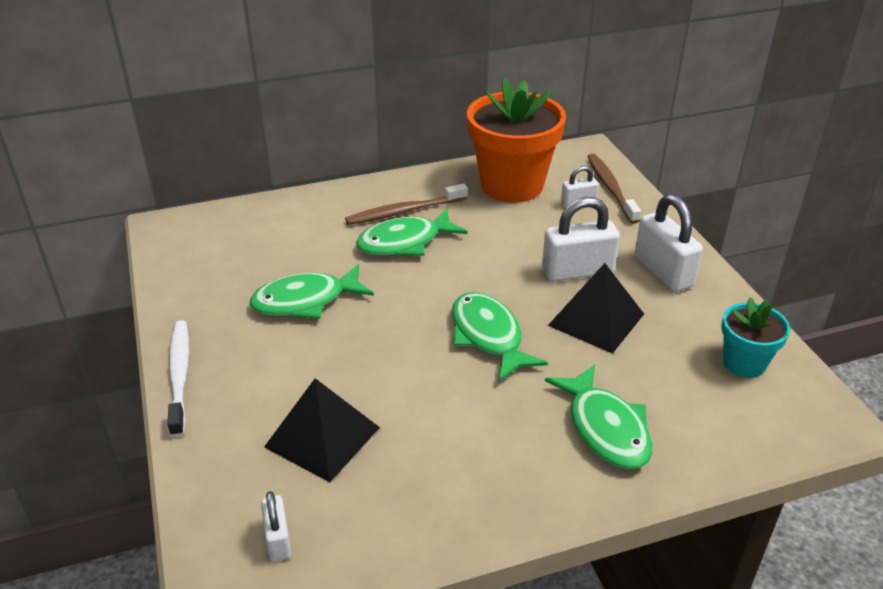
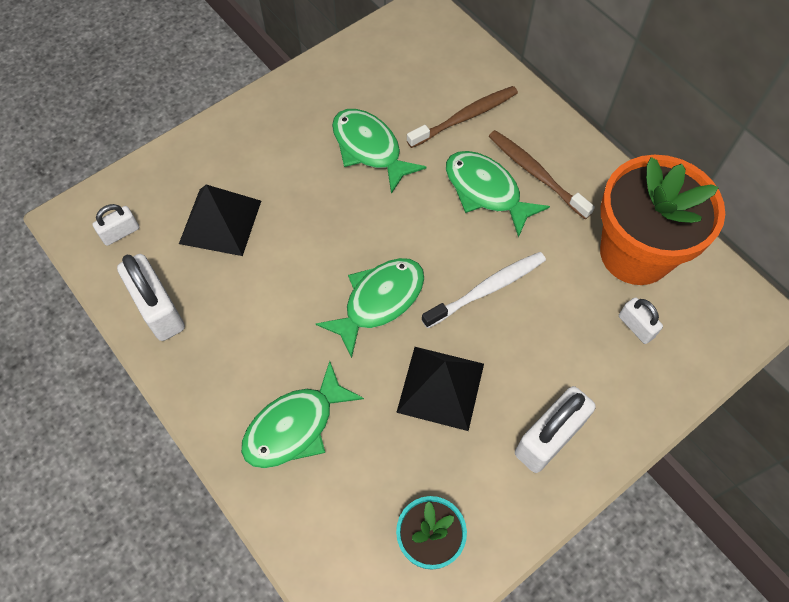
camera: 70 degrees right, 25 degrees up
(179, 376) = (252, 106): white toothbrush -> white toothbrush (486, 289)
(577, 271) = (510, 353): white padlock -> white padlock (159, 309)
(611, 188) = (685, 354): brown toothbrush -> brown toothbrush (464, 117)

